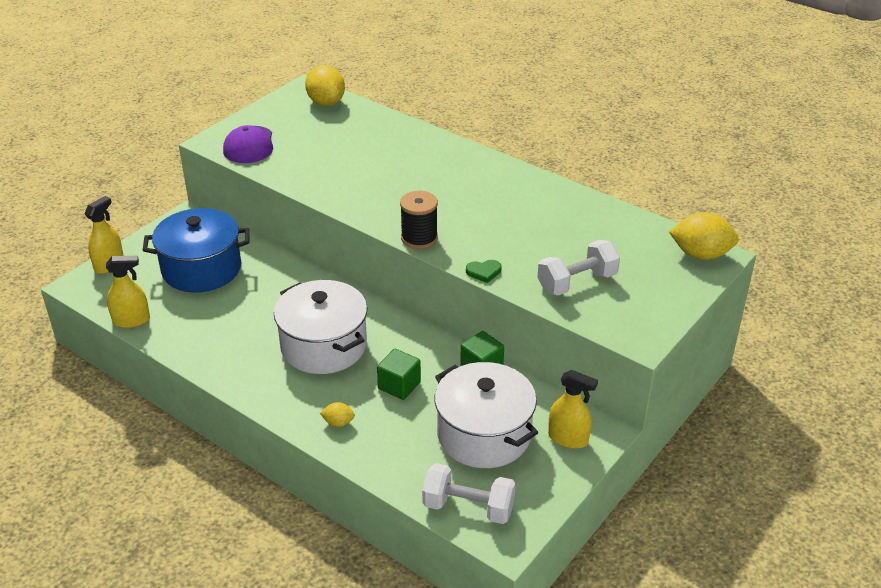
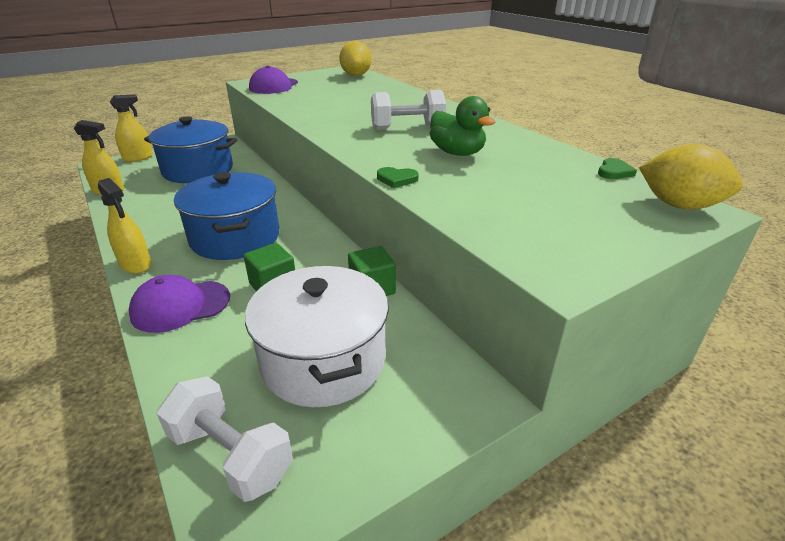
camera: 20 degrees right, 5 degrees down
(323, 346) = (235, 237): white pot -> blue pot
(338, 422) = (180, 306): yellow lemon -> purple cap
(419, 238) = (353, 148): black spool -> none
(514, 226) = (457, 153): none -> green duck
(568, 438) = (427, 395): yellow spray bottle -> yellow spray bottle (136, 264)
(577, 282) = (500, 204): white dumbbell -> white dumbbell (407, 128)
(648, 224) = (614, 172): none -> green heart

